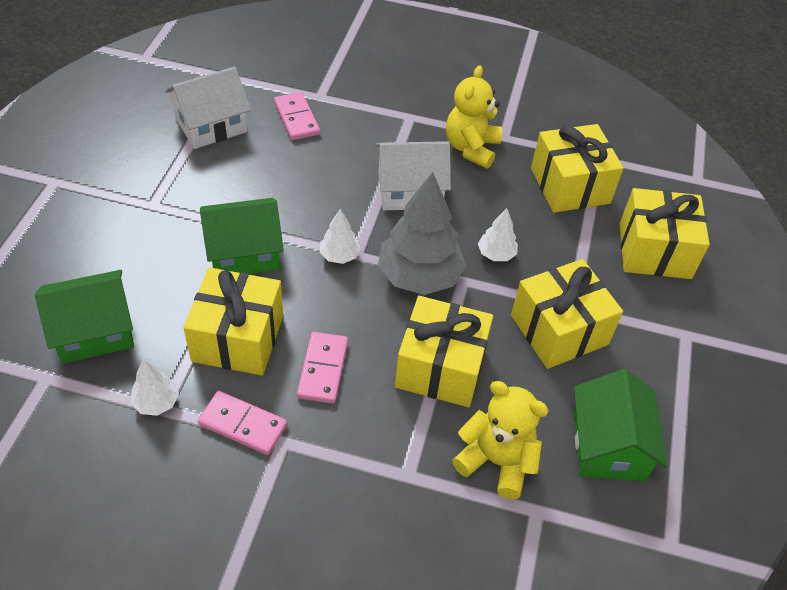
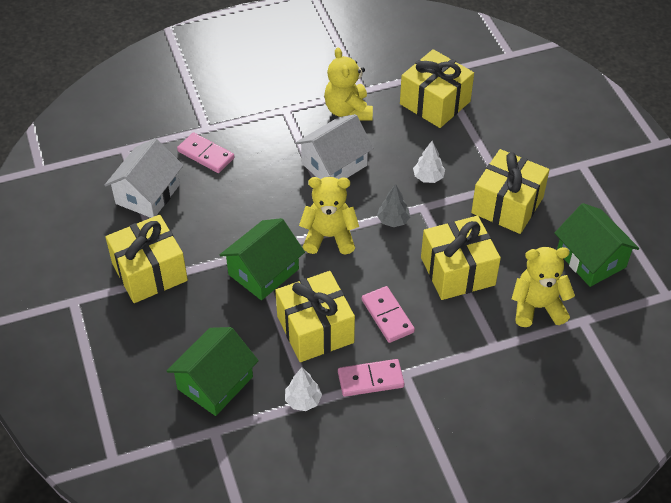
camera: 30 degrees left, 0 degrees up
(339, 256) = (329, 237): white tree -> yellow teddy bear
(419, 276) = (393, 220): grey tree -> grey tree, size x0.48
(654, 250) = (522, 119): yellow gift -> yellow gift (149, 272)

